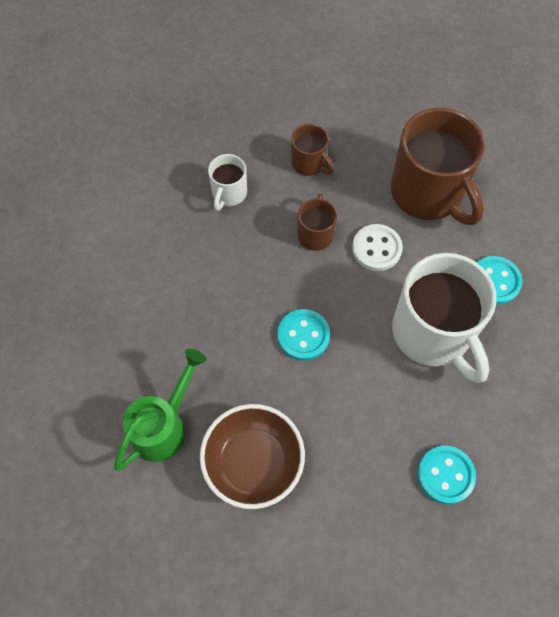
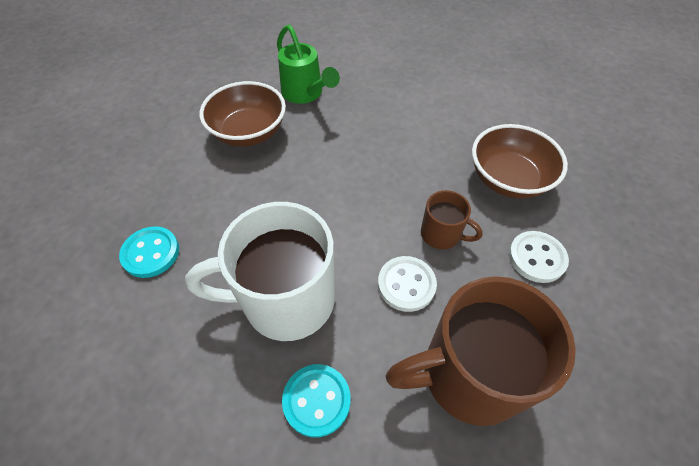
camera: 110 degrees right, 10 degrees down
(229, 193) = (508, 179): white mug -> brown bowl
(303, 335) = (336, 192): turquoise button -> none
(309, 163) = (536, 258): brown mug -> white button

